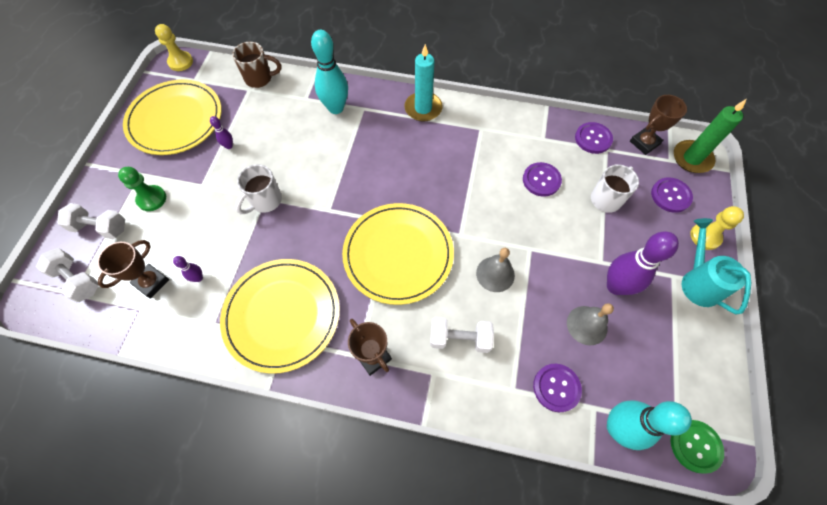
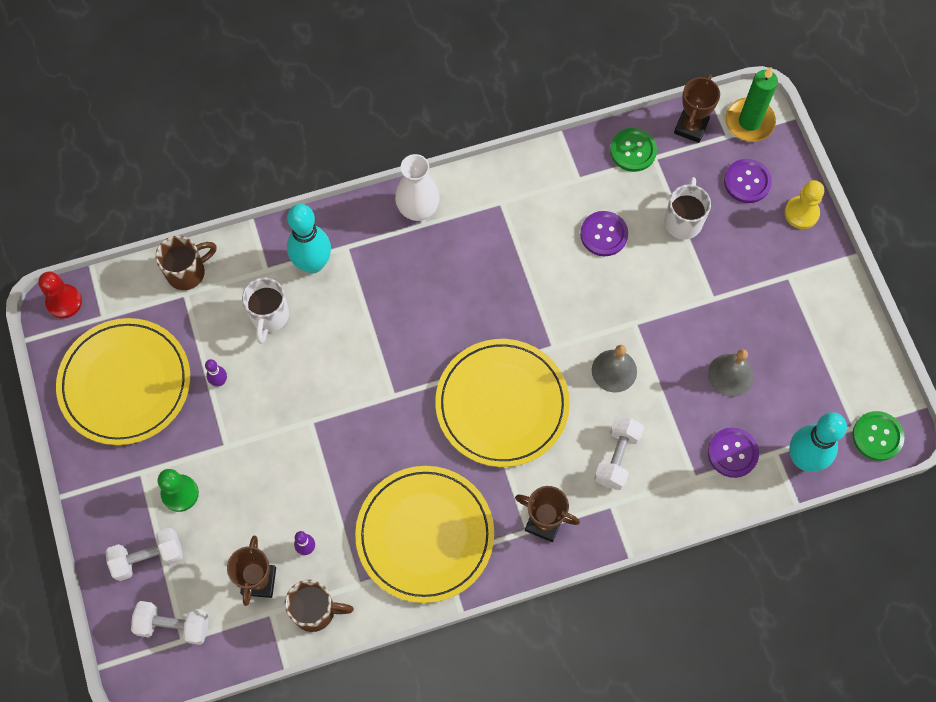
camera: 30 degrees left, 5 degrees up
(170, 325) = (316, 611): none -> brown mug
(180, 62) = (64, 302): yellow pawn -> red pawn
(265, 201) = (314, 424): white mug -> white mug (269, 317)
(423, 108) = (418, 210): turquoise candle -> white vase
(459, 338) = (617, 457): white dumbbell -> white dumbbell turned 45 degrees counterclockwise
(593, 139) = (633, 151): purple button -> green button
(615, 286) = (739, 318): purple bowling pin -> none
(698, 281) = (814, 269): turquoise watering can -> none

